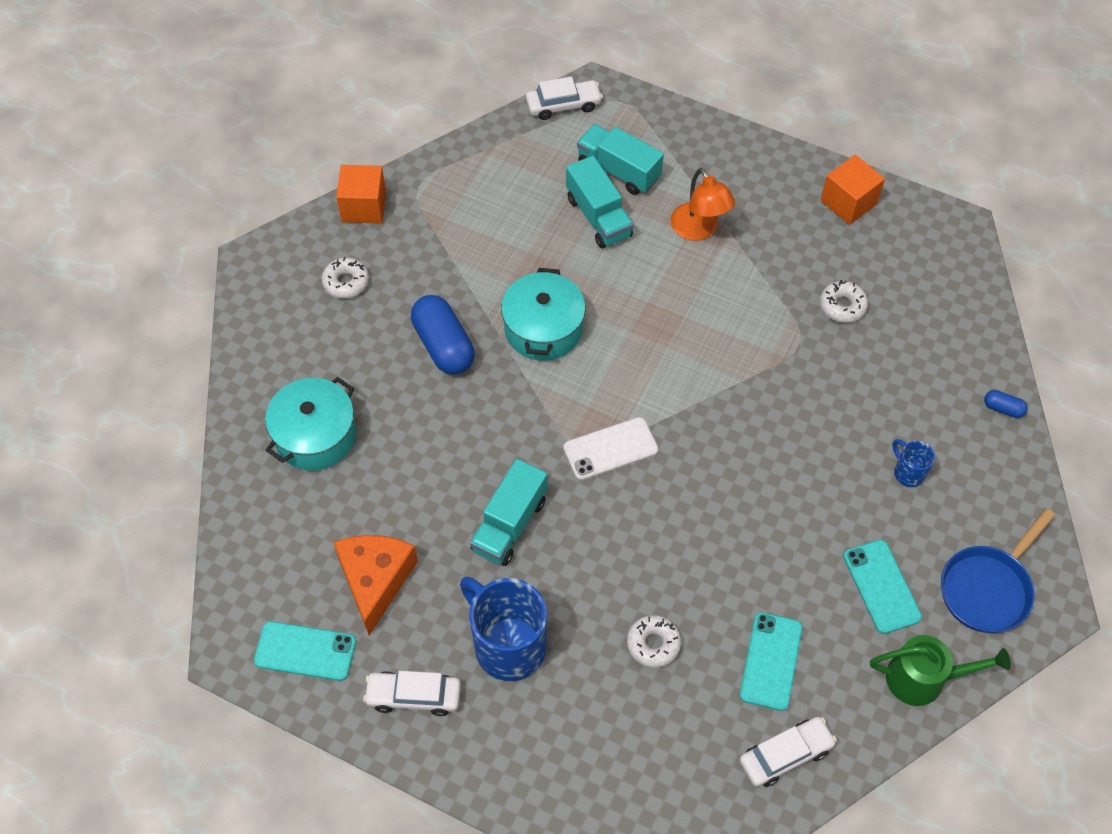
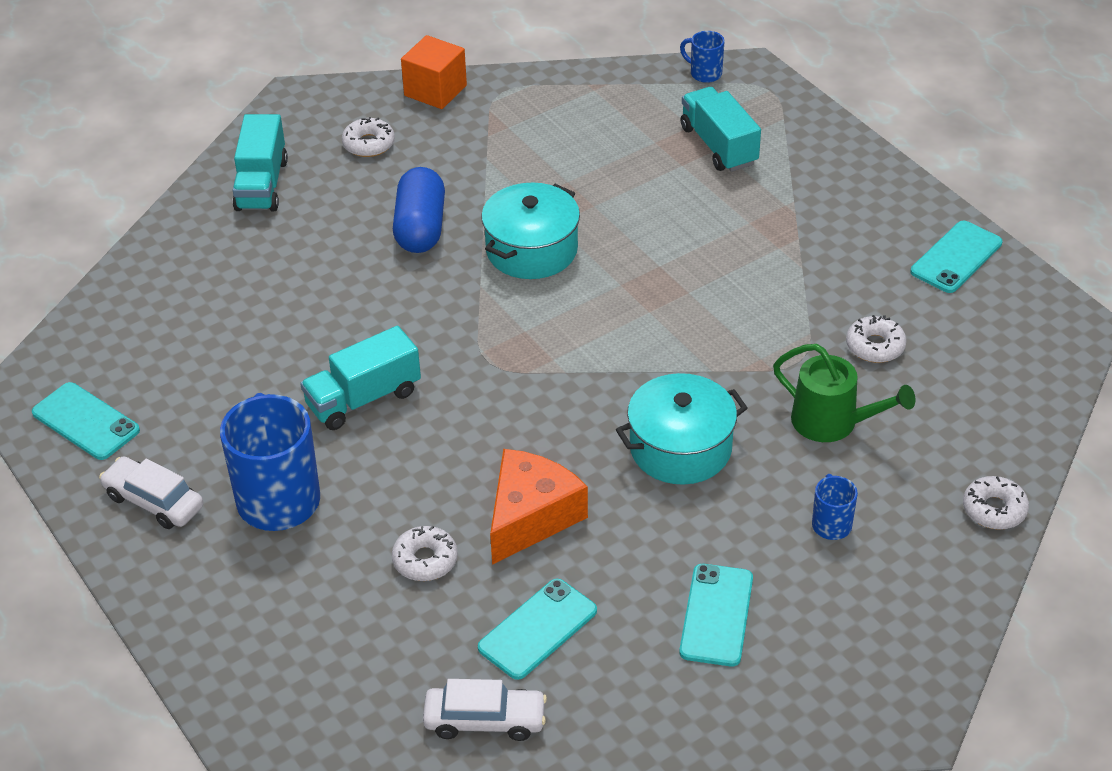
camera: 30 degrees right, 15 degrees down
(315, 435) = (238, 254): turquoise pot -> turquoise pot (680, 448)
(375, 580) = (197, 392): orange cheese -> orange cheese (531, 517)
(563, 105) = (704, 73): white car -> blue mug
(598, 217) = (665, 177): turquoise truck -> turquoise truck (261, 185)
(610, 449) = (518, 376): white phone -> none
(699, 230) = (765, 224): orange lamp -> none
(848, 202) = (956, 257): orange cube -> turquoise phone
(923, 679) = (696, 720): green watering can -> green watering can (832, 422)
(988, 588) = (842, 669): blue pan -> none
(1003, 408) = (994, 509): blue capsule -> white donut

